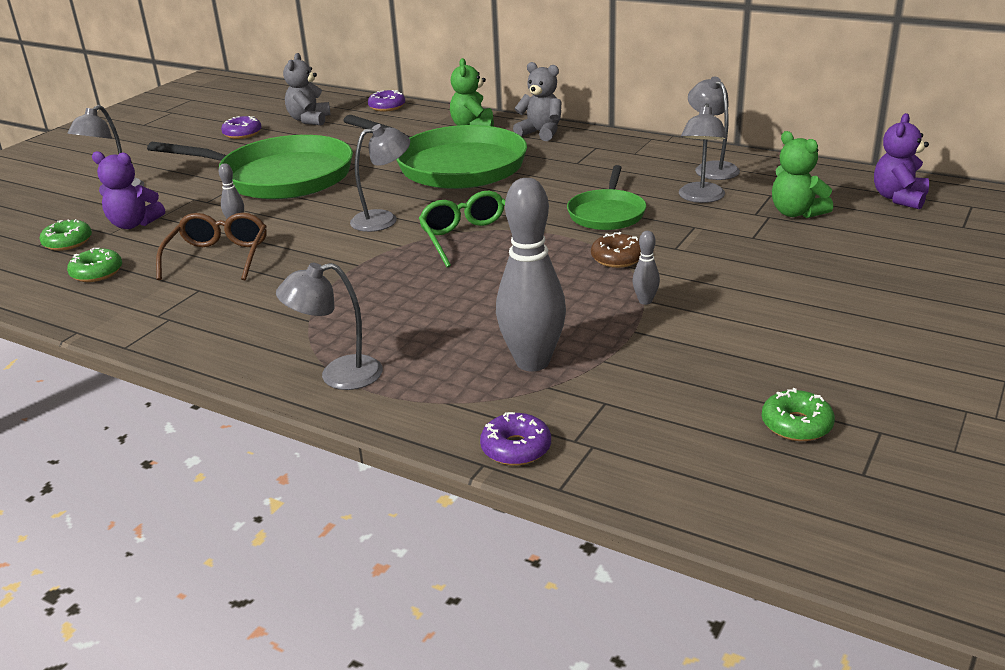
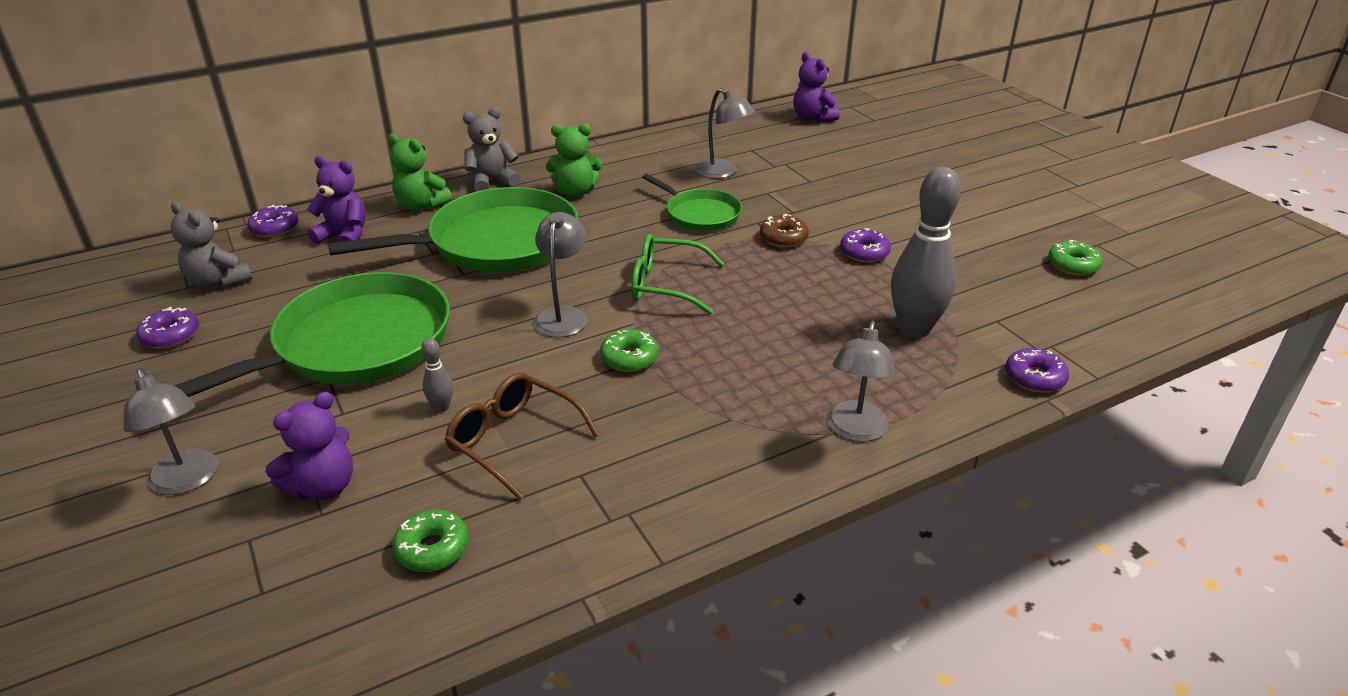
camera: 60 degrees left, 5 degrees up
(68, 242) = (296, 559): green donut -> green donut (629, 358)
(402, 125) = (344, 236): none -> purple teddy bear
(645, 301) = (864, 253): grey bowling pin -> purple donut
(711, 168) = (676, 149): grey lamp -> none
(796, 213) = (791, 154): green teddy bear -> green teddy bear (575, 192)

